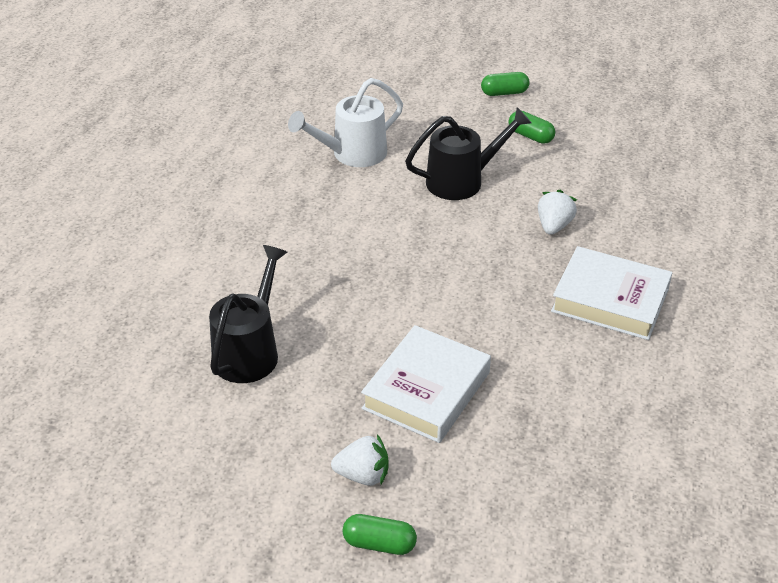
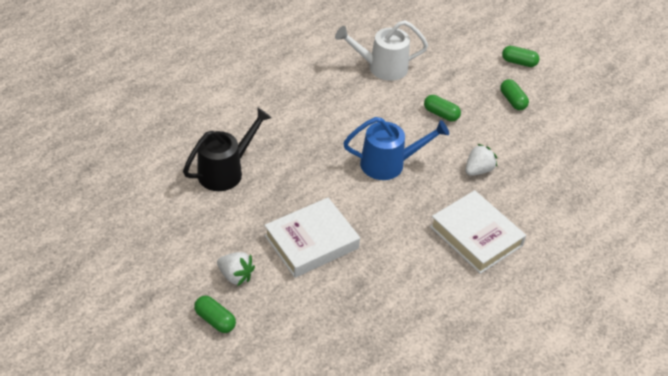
camera: 25 degrees right, 5 degrees up
(448, 259) = (389, 164): none -> blue watering can
(463, 180) = (441, 114): black watering can -> green capsule

